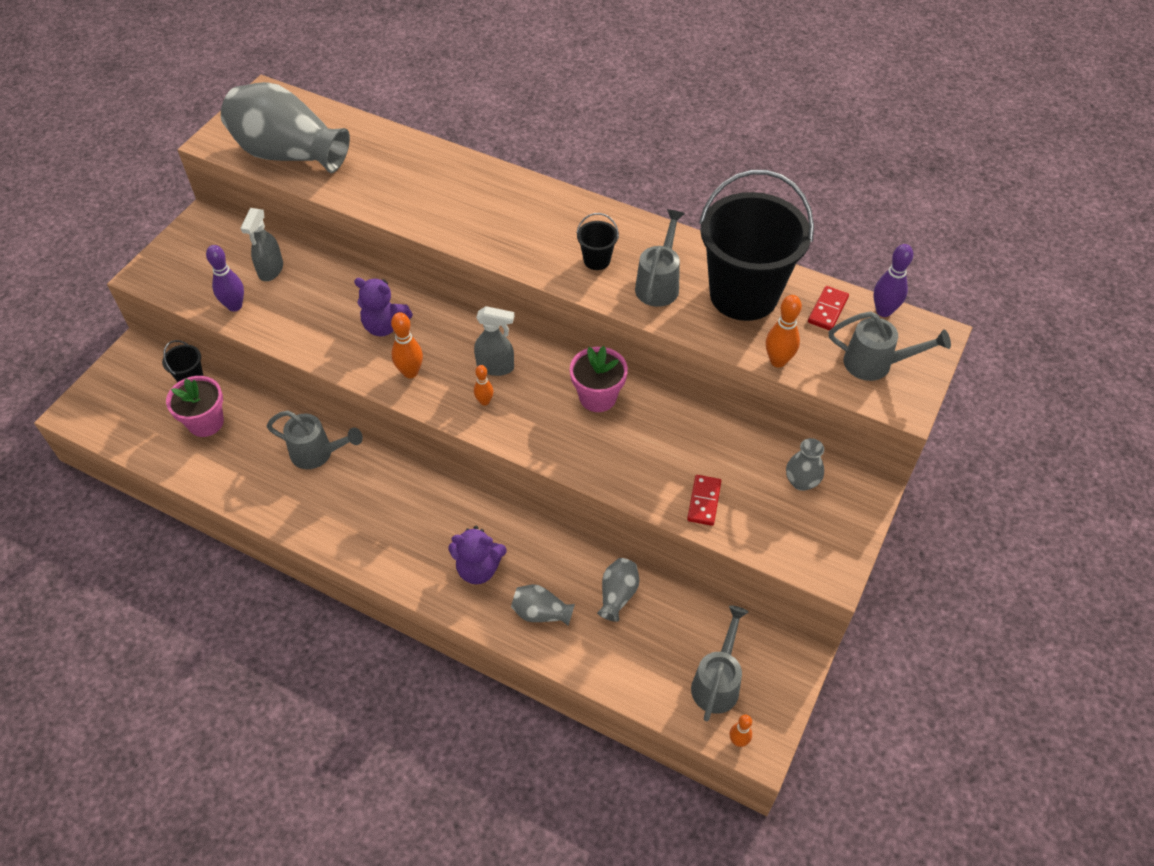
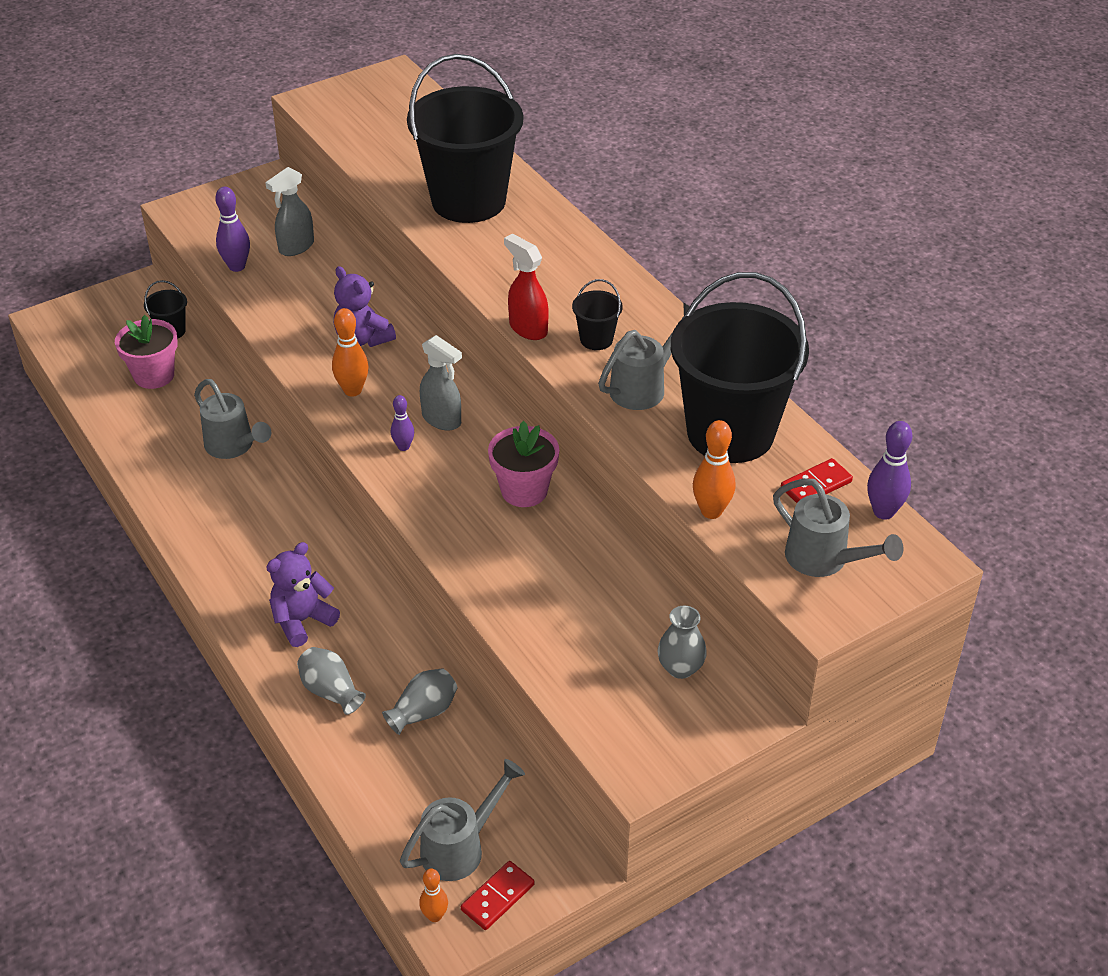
camera: 30 degrees right, 10 degrees down
(288, 154) = (370, 134): grey vase -> none
(413, 183) = (468, 201): none -> black bucket
(478, 569) = (302, 621): purple teddy bear -> purple teddy bear turned 105 degrees clockwise
(484, 401) = (403, 447): orange bowling pin -> purple bowling pin
(541, 271) = (527, 328): none -> red spray bottle
(704, 501) = (553, 638): red domino -> red domino (497, 897)

